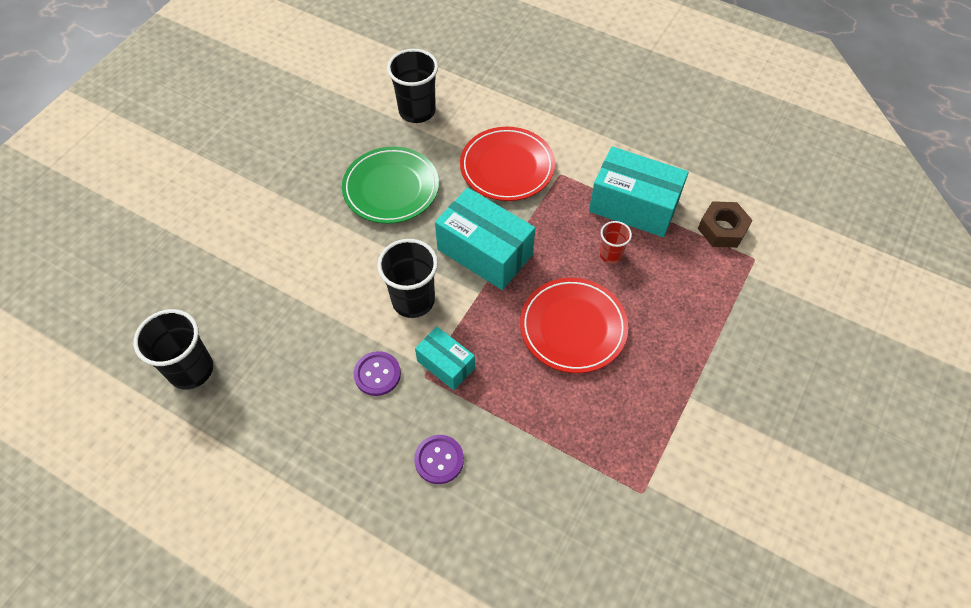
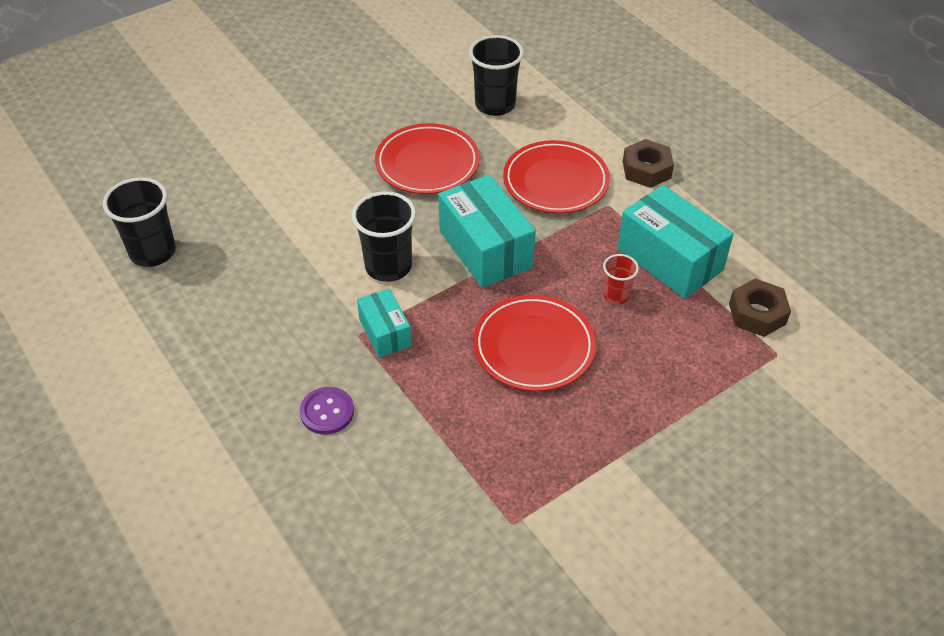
camera: 25 degrees right, 10 degrees down
(377, 374) = (315, 317): purple button -> none
(391, 188) = (427, 163): green plate -> red plate
(572, 130) = (646, 170): none -> brown nut

